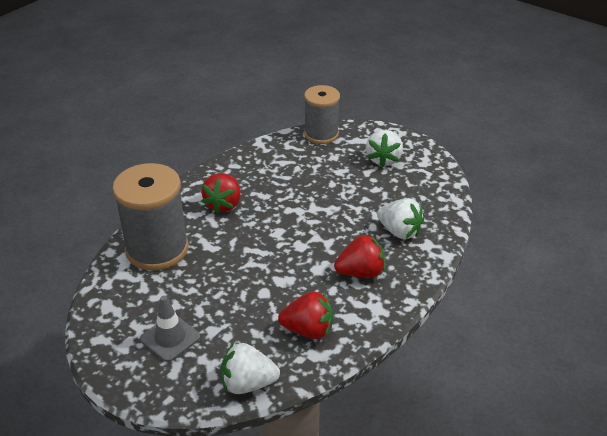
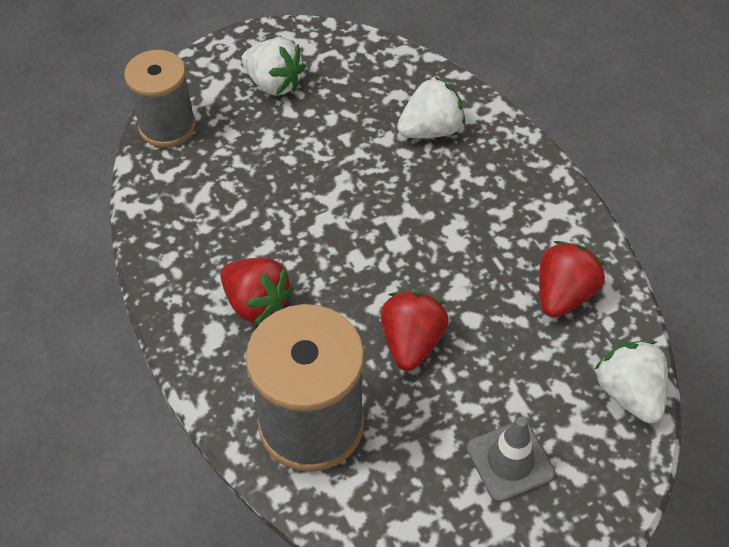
camera: 65 degrees left, 15 degrees up
(248, 383) = (629, 393): white strawberry -> white strawberry turned 135 degrees clockwise
(361, 272) = (485, 199): red strawberry -> red strawberry (411, 342)

